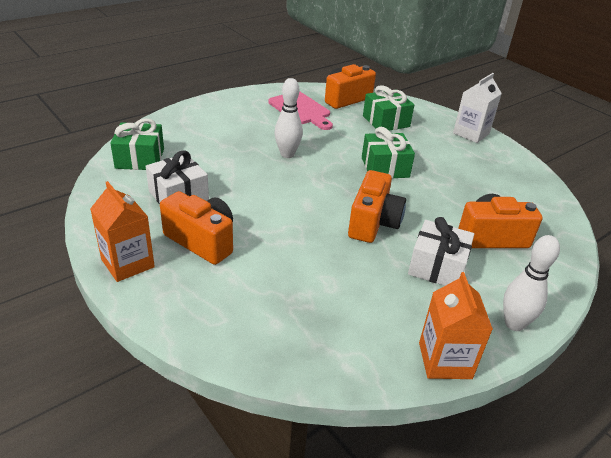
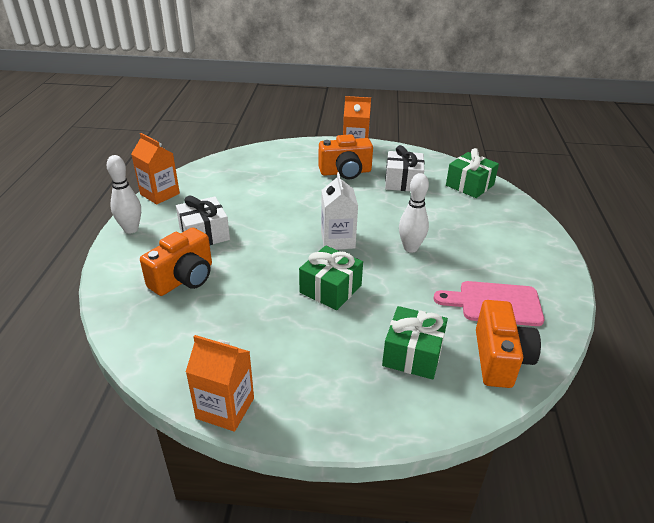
camera: 135 degrees right, 0 degrees up
(373, 223) = (276, 236): orange camera -> none
(471, 133) = (312, 414): white carton -> white carton (337, 240)
(517, 158) = (225, 408): none -> orange carton

